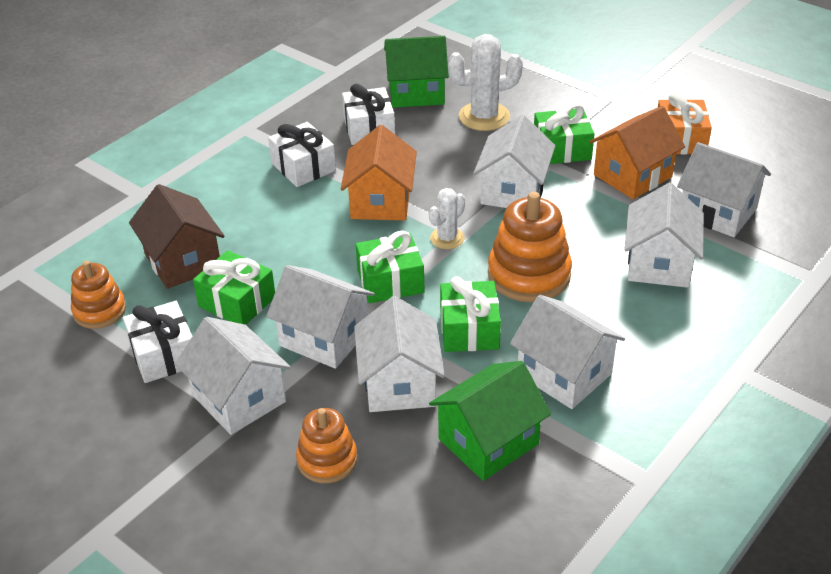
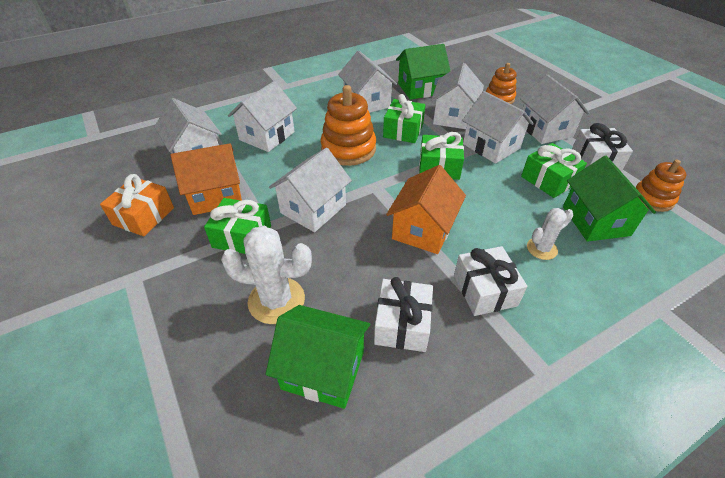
camera: 160 degrees left, 5 degrees up
(183, 261) = (595, 221): brown house -> green house
(447, 238) = (386, 185): white cactus -> white cactus (541, 248)

